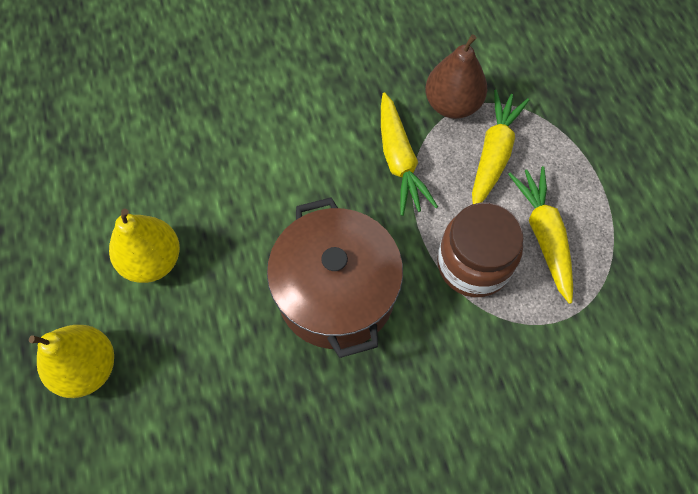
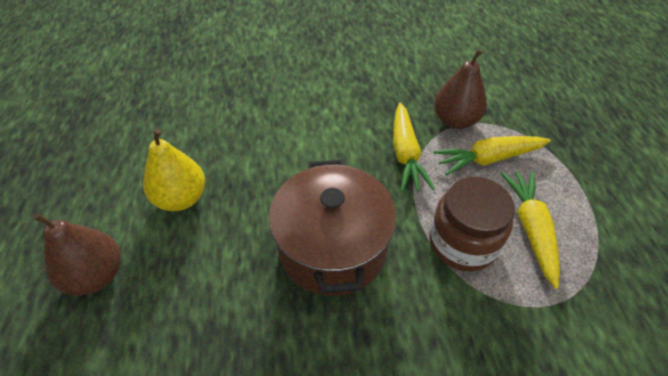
camera: 10 degrees right, 15 degrees down
(87, 368) = (96, 275): yellow pear -> brown pear
(493, 153) = (488, 159): yellow carrot -> yellow carrot turned 135 degrees counterclockwise

